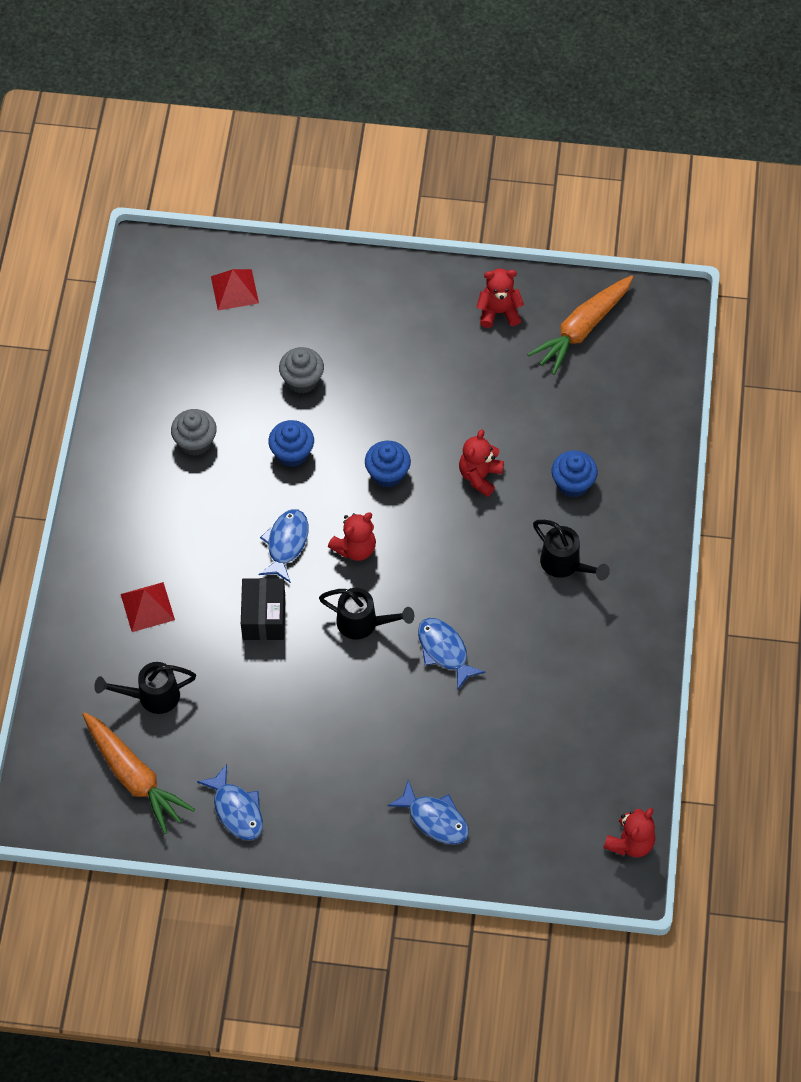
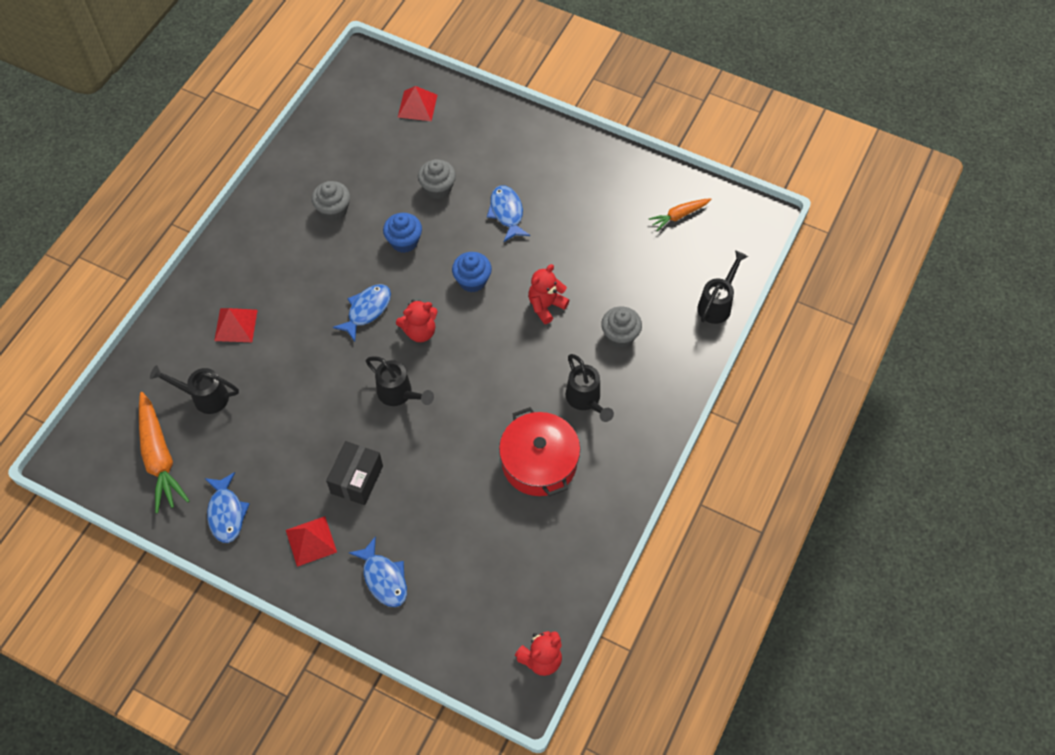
camera: 20 degrees right, 0 degrees up
(264, 617) = (322, 363): black box -> black box (357, 479)
(340, 807) = (311, 541): none -> red pyramid
(444, 651) = (455, 438): blue fish -> blue fish (507, 213)
(498, 312) = (617, 182): red teddy bear -> none
(544, 646) = (539, 462): none -> red pot
(572, 483) = (620, 335): blue cupcake -> grey cupcake
(582, 329) = (679, 216): orange carrot -> orange carrot, size x0.56
(662, 416) = (717, 304): none -> black watering can

